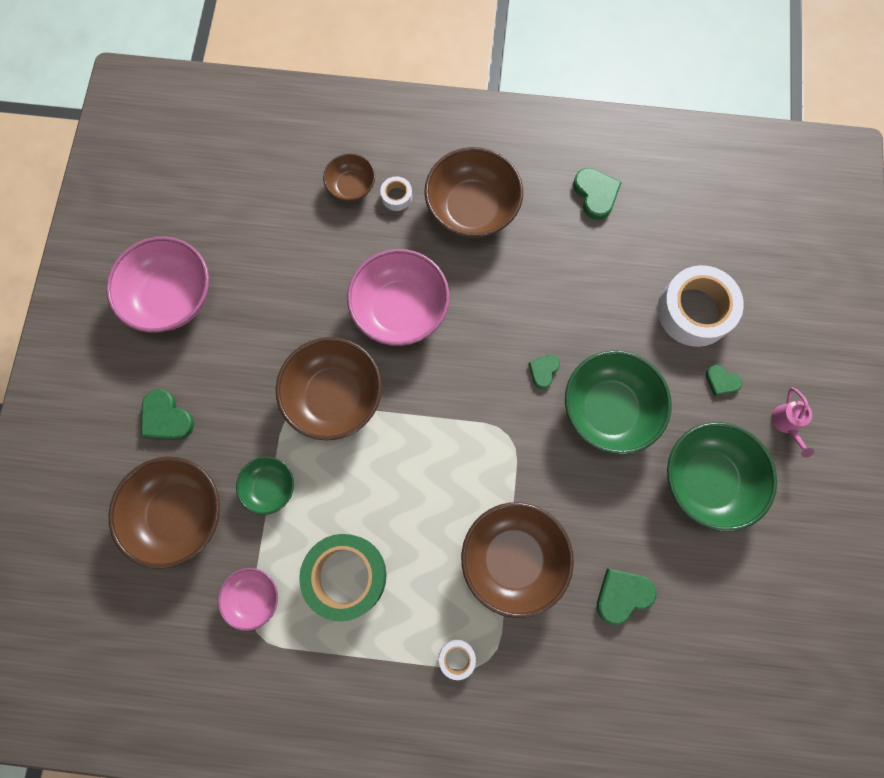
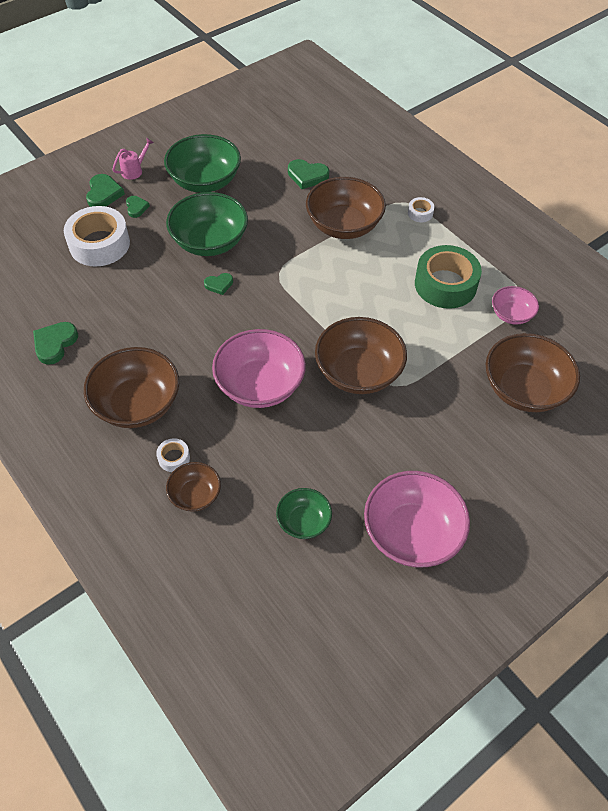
camera: 135 degrees left, 20 degrees down
(166, 418) = (487, 451): green heart -> green heart (104, 194)
(270, 487) = (450, 358): green bowl -> green bowl (304, 521)

